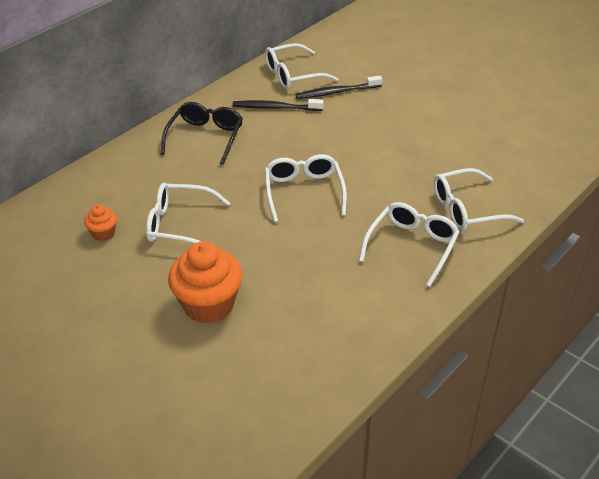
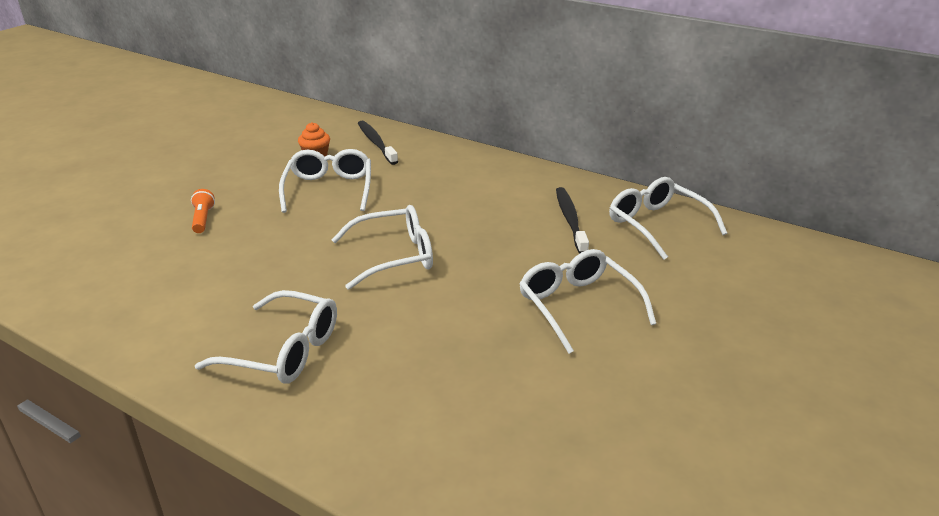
camera: 80 degrees right, 10 degrees down
(205, 138) = (487, 184): black glasses -> none
(208, 304) = (203, 219): orange cupcake -> orange flashlight
(336, 92) = (634, 262): black toothbrush -> black toothbrush (376, 143)
(467, 209) = (369, 404): white glasses -> white glasses (578, 306)

